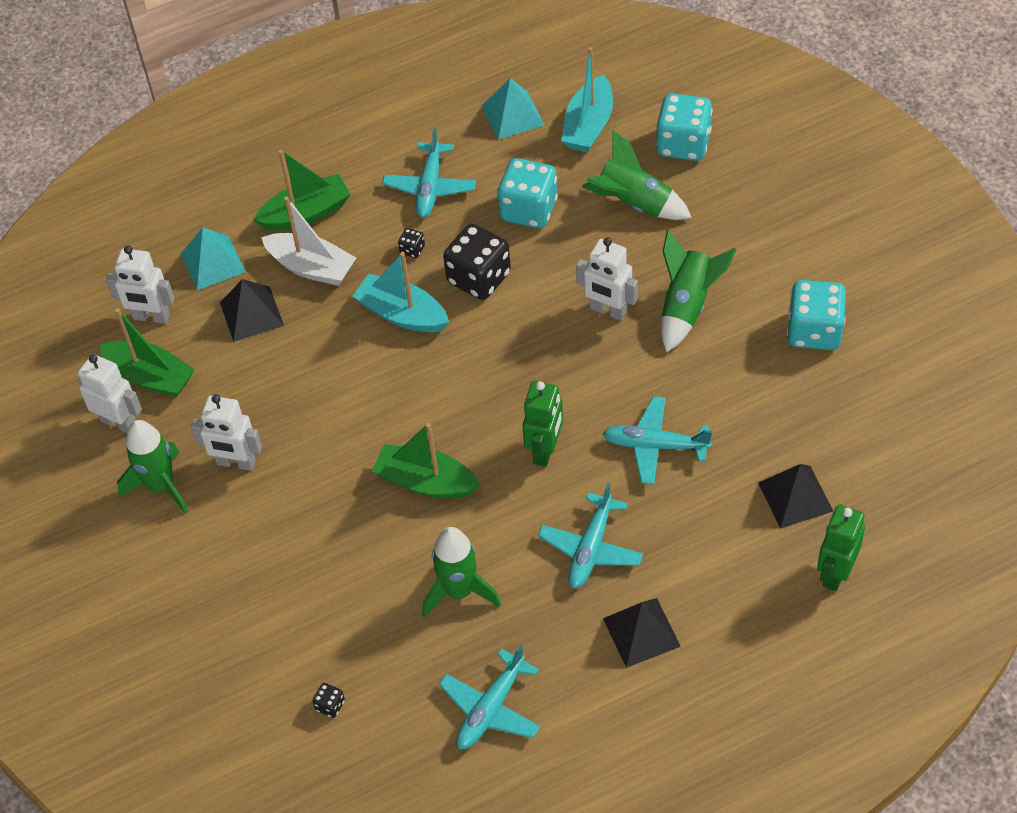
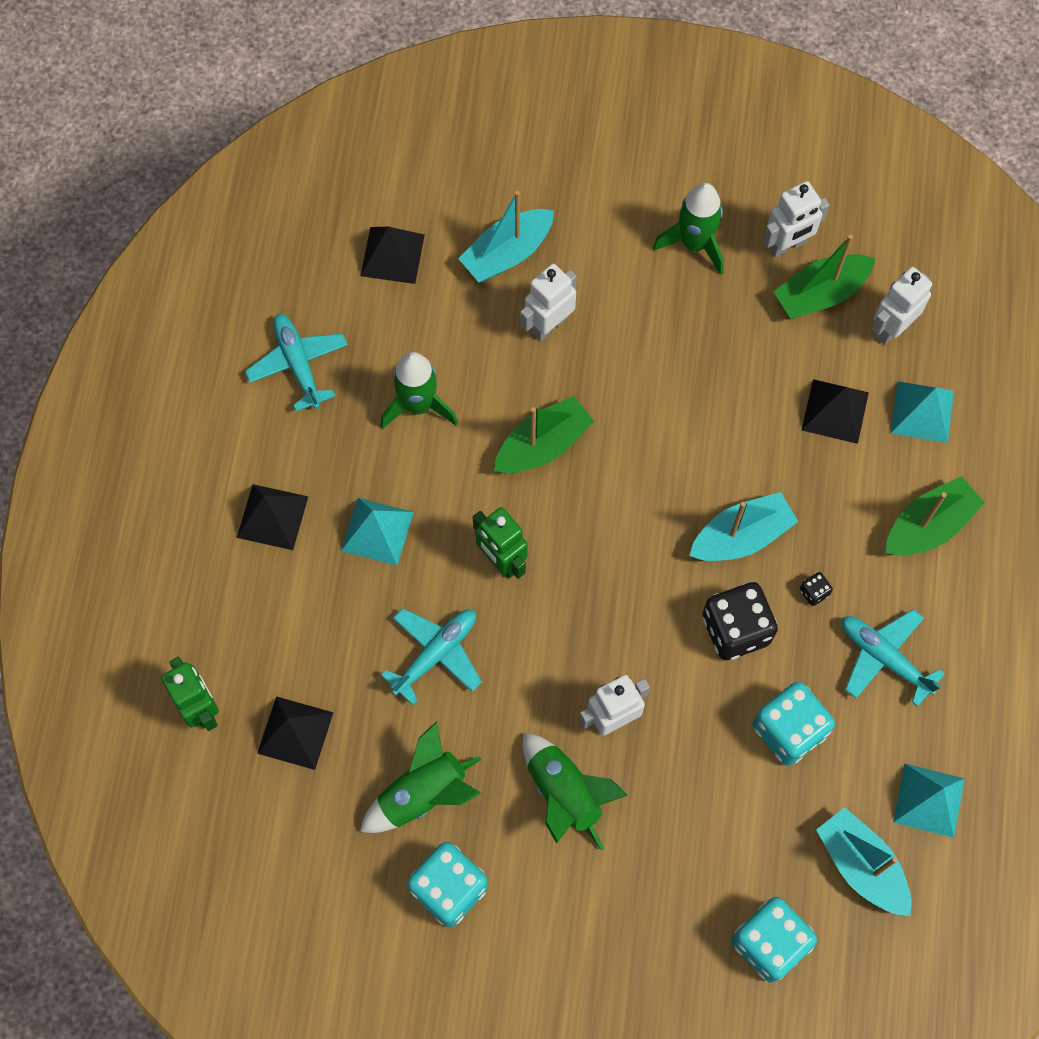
camera: 120 degrees right, 15 degrees up
(236, 463) = (676, 311): white robot -> white robot (549, 325)
(265, 616) = (507, 253): none -> turquoise boat
(306, 213) = (928, 525): green boat -> green boat turned 135 degrees counterclockwise
(311, 267) = (855, 492): white boat -> none
(330, 705) = (392, 255): black dice -> black pyramid
(591, 549) = (377, 531): turquoise plane -> turquoise pyramid
(633, 203) = (725, 835): green rocket -> green rocket (423, 793)

